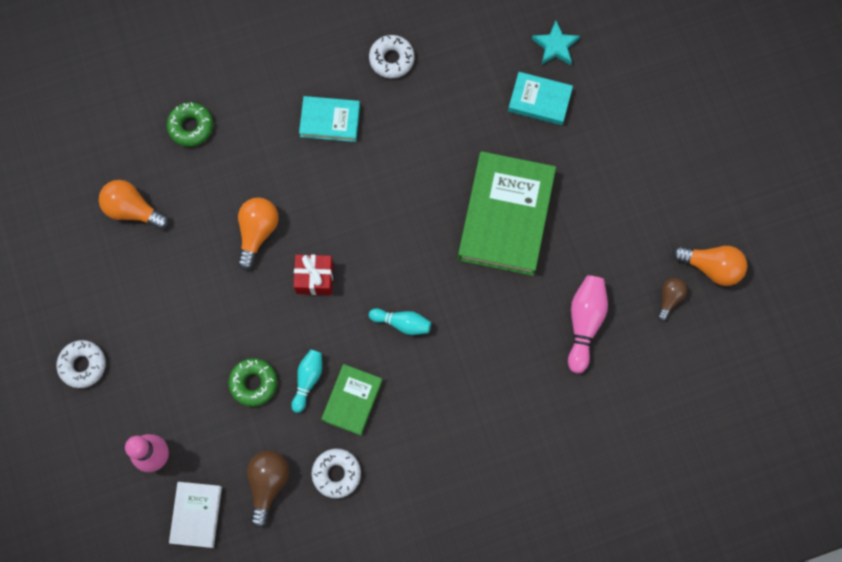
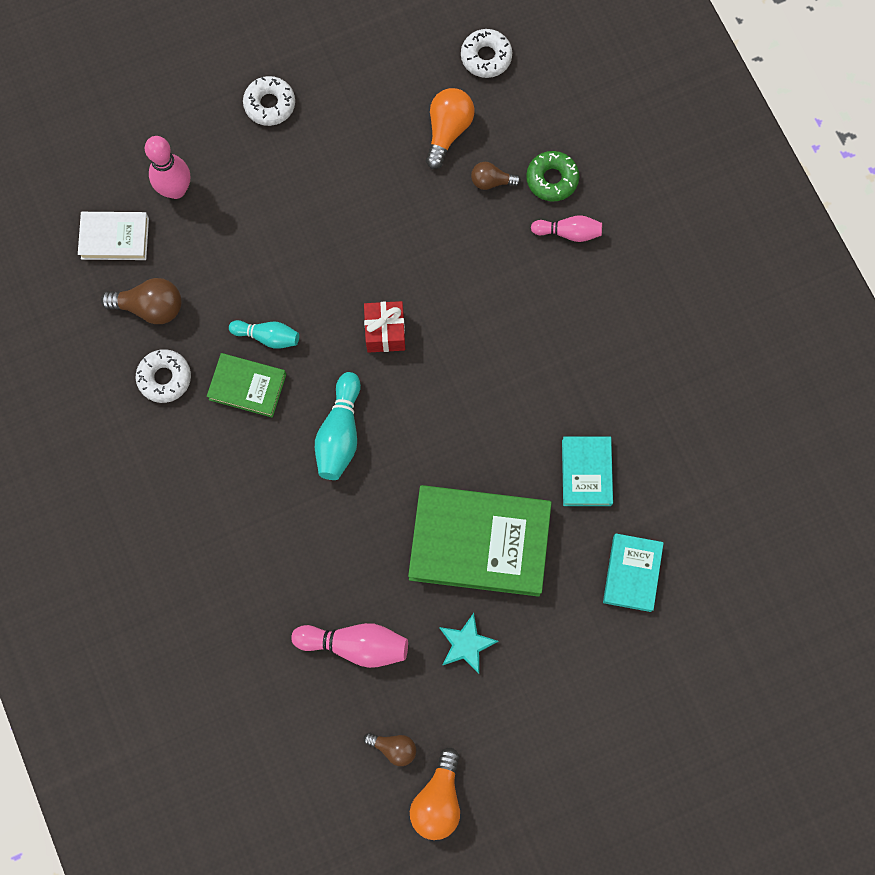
camera: 85 degrees right, 0 degrees up
(186, 177) = (491, 181): none -> brown light bulb
(242, 118) = (568, 232): none -> pink bowling pin
(253, 383) = (260, 280): green donut -> none
(257, 232) = (433, 264): orange light bulb -> none
(330, 121) = (576, 330): turquoise book -> turquoise book (586, 472)
(391, 59) = (663, 392): white donut -> white donut (486, 57)
(402, 323) = (340, 433): turquoise bowling pin -> turquoise bowling pin, size x1.53
(555, 46) = (707, 588): turquoise star -> turquoise star (466, 644)

